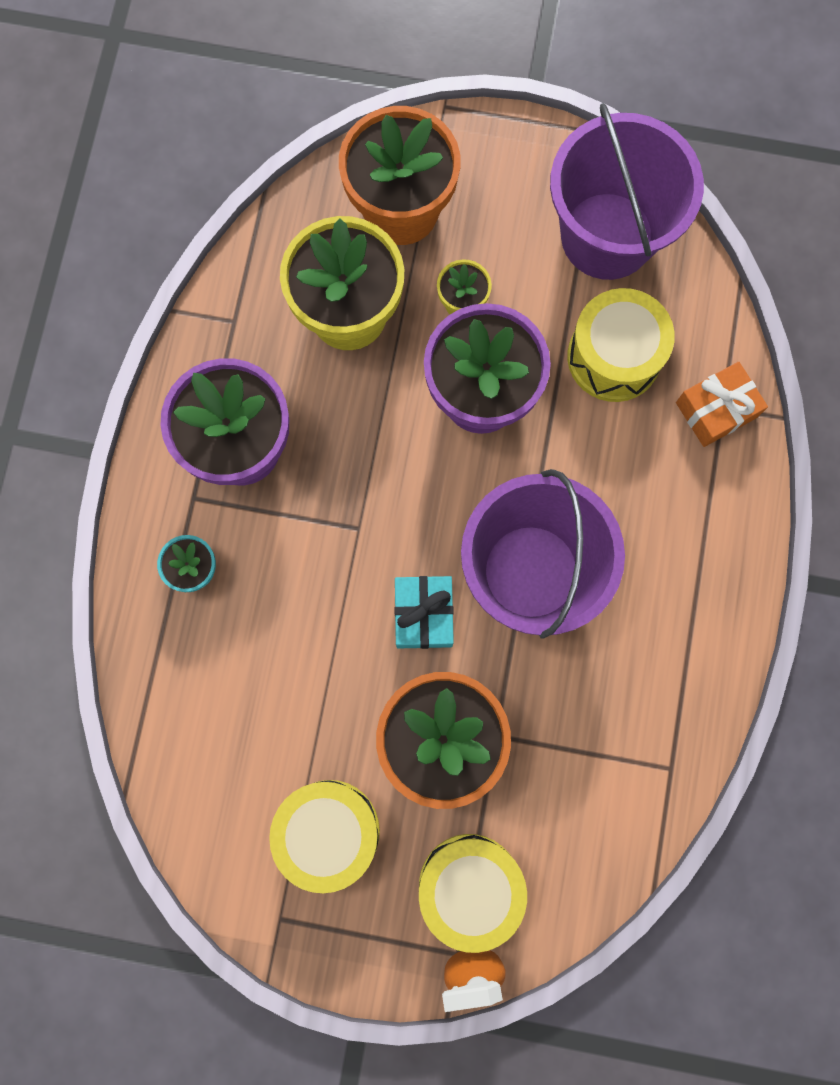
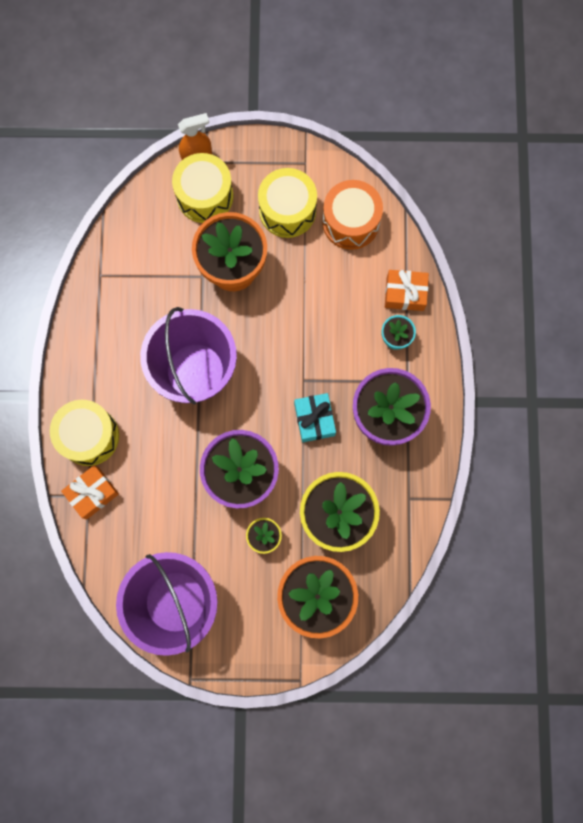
camera: 170 degrees right, 0 degrees up
(161, 644) = (405, 293): none -> orange gift
(223, 789) = (350, 222): none -> orange drum
(423, 614) = (255, 336): turquoise gift -> turquoise gift (314, 419)
(614, 357) = (161, 517): yellow drum -> yellow drum (89, 436)

